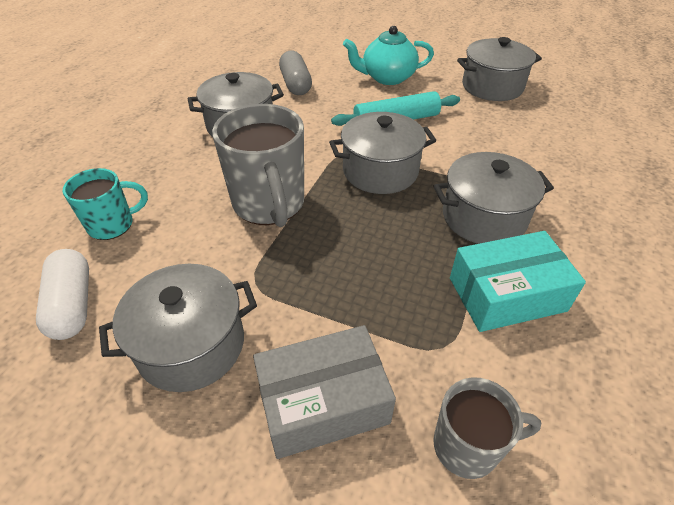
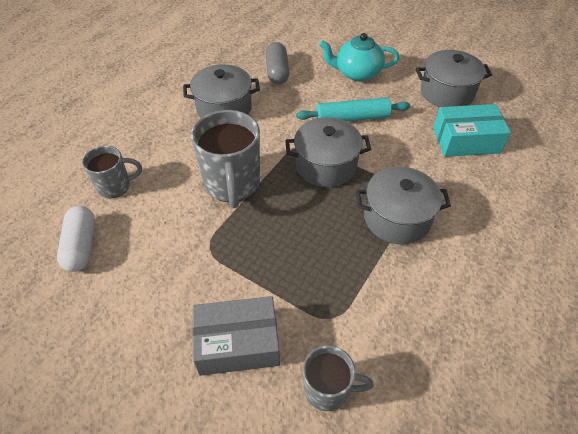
camera: 10 degrees right, 5 degrees up
(113, 225) = (115, 186): turquoise mug -> grey mug
(191, 345) = (157, 288): grey pot -> none
(506, 294) = (392, 285): turquoise box -> turquoise box (466, 140)

